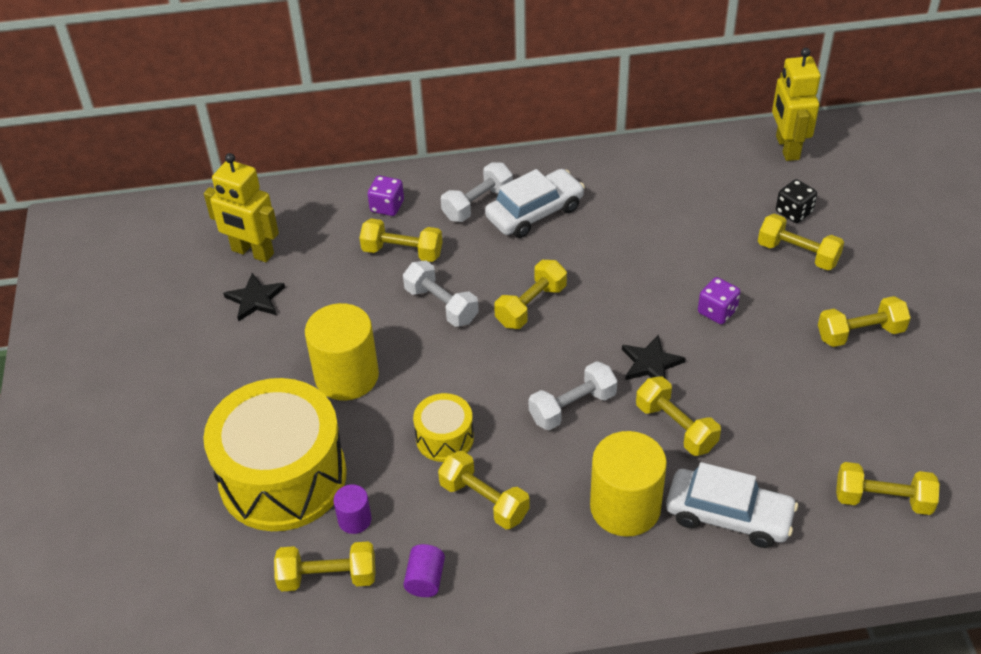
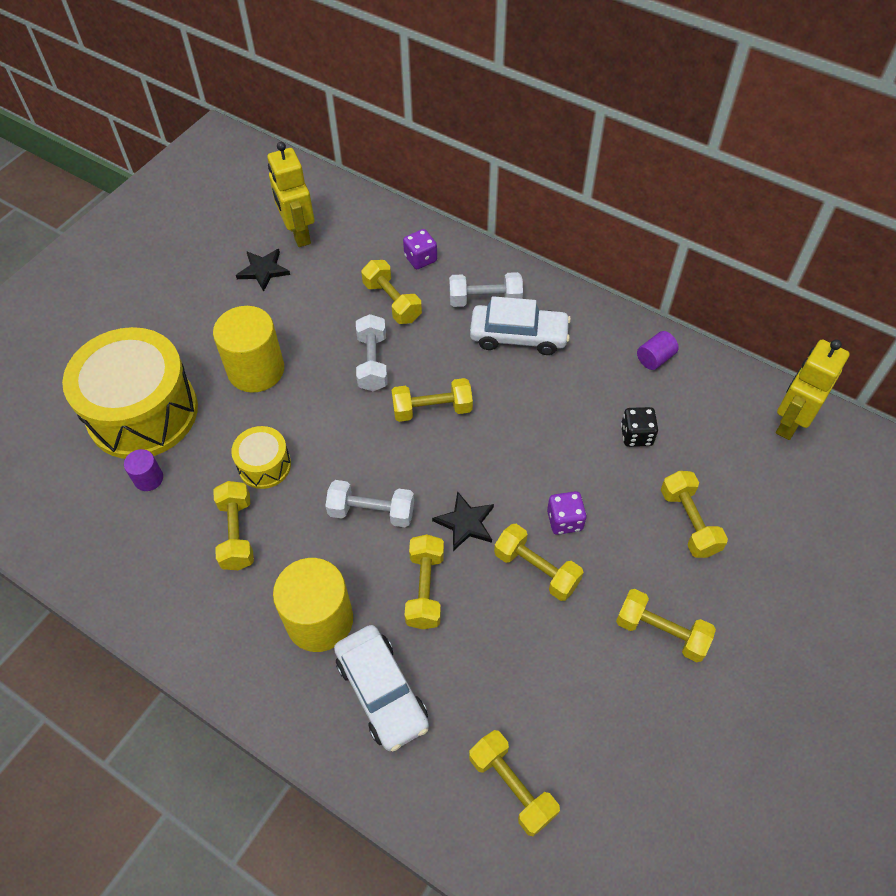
camera: 40 degrees right, 10 degrees up
(328, 577) = (91, 505): yellow dumbbell -> yellow dumbbell (536, 569)
(425, 579) = (141, 558): purple cylinder -> purple cylinder (655, 358)
(794, 212) = (728, 483): black dice -> black dice (636, 435)

